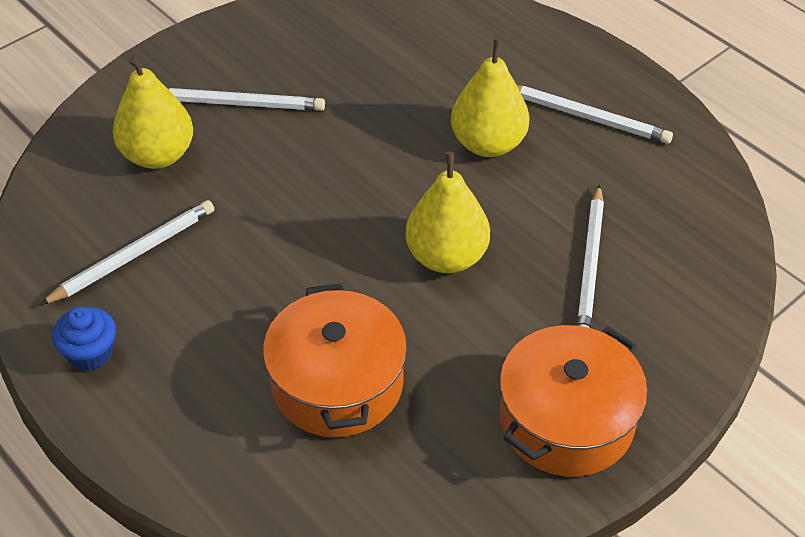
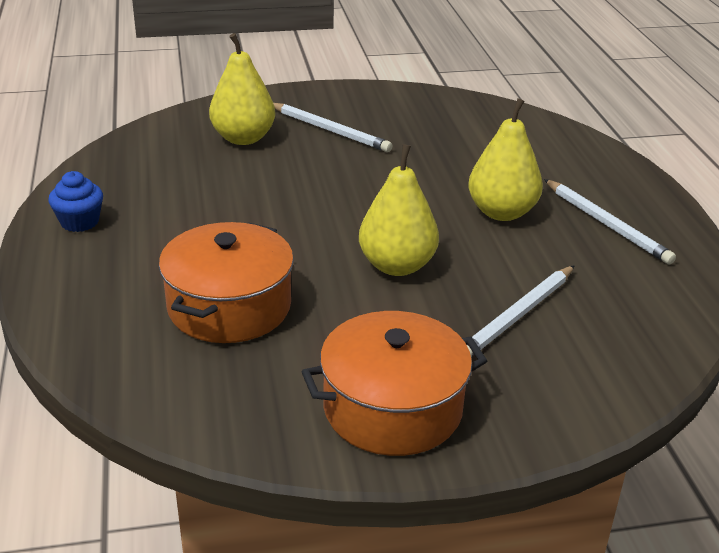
camera: 30 degrees right, 15 degrees down
(133, 255) = (167, 182): white pencil -> none

